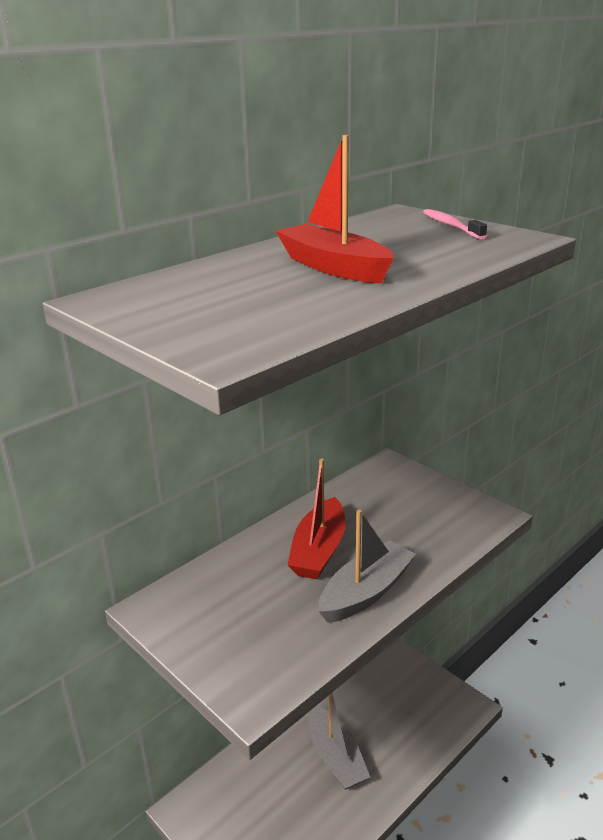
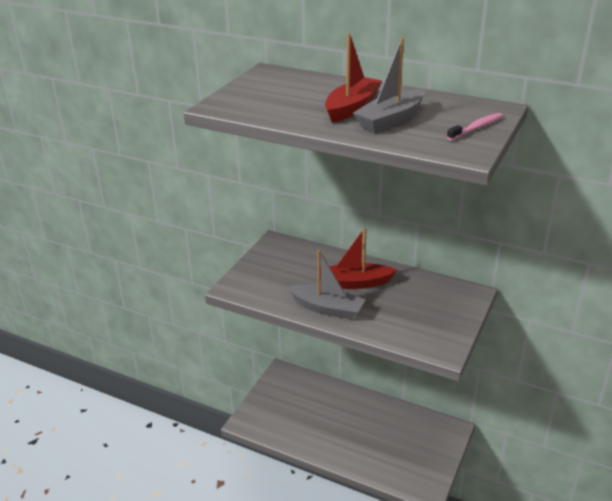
camera: 70 degrees right, 5 degrees up
(335, 757) = (346, 426): grey boat -> grey boat (390, 120)

